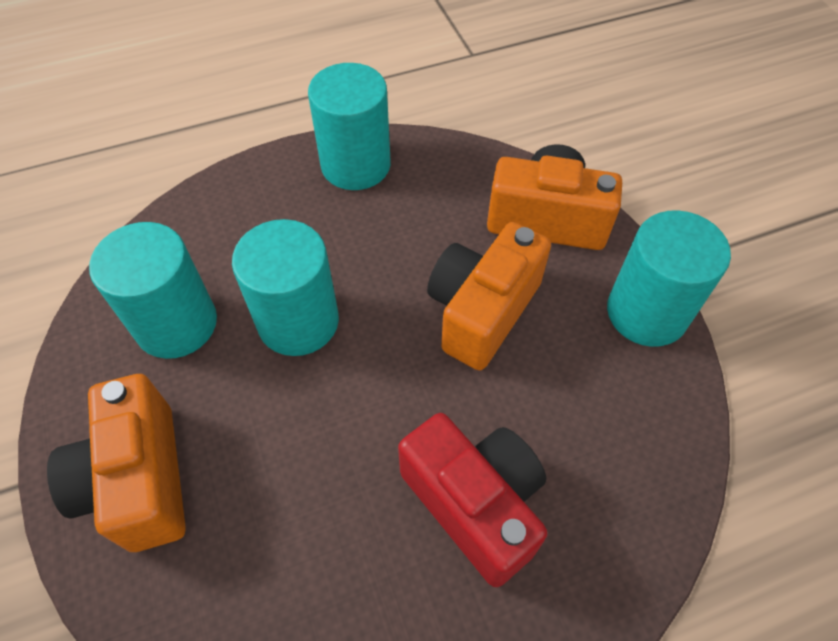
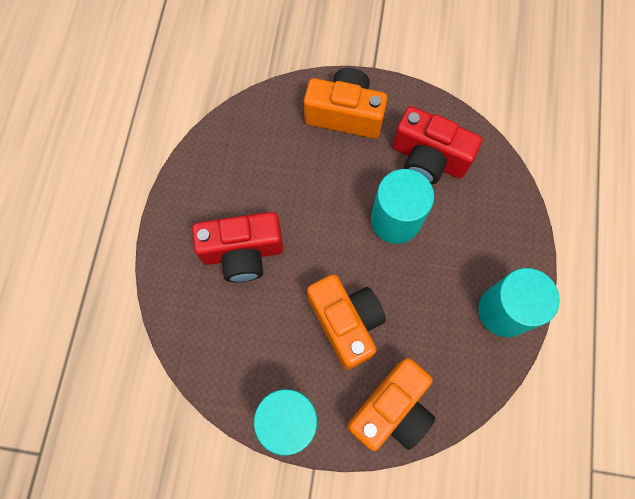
camera: 120 degrees right, 15 degrees up
(176, 324) = (428, 159): turquoise cylinder -> red camera

